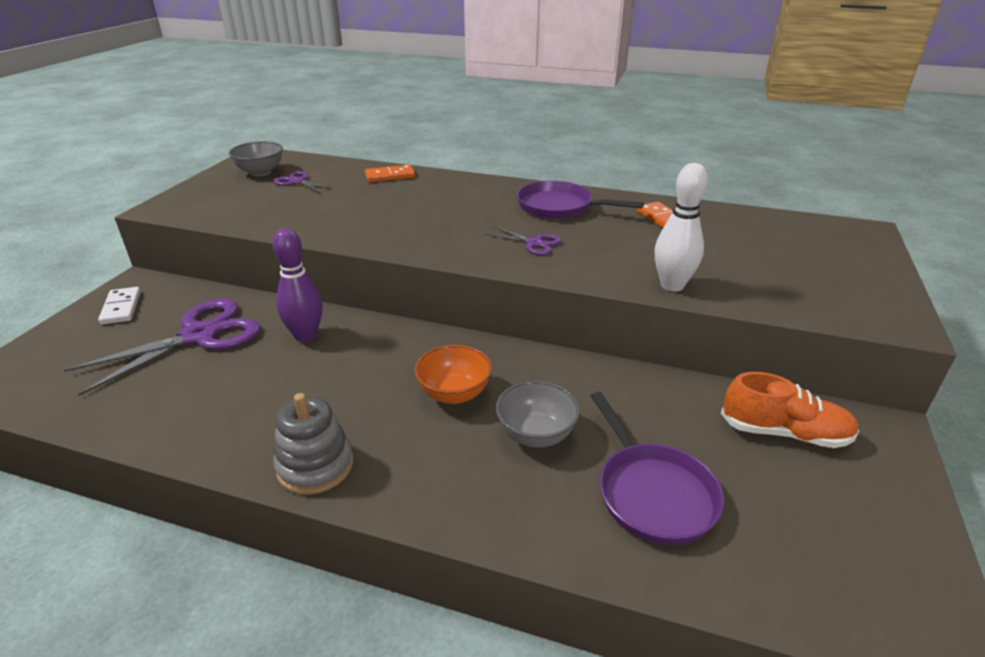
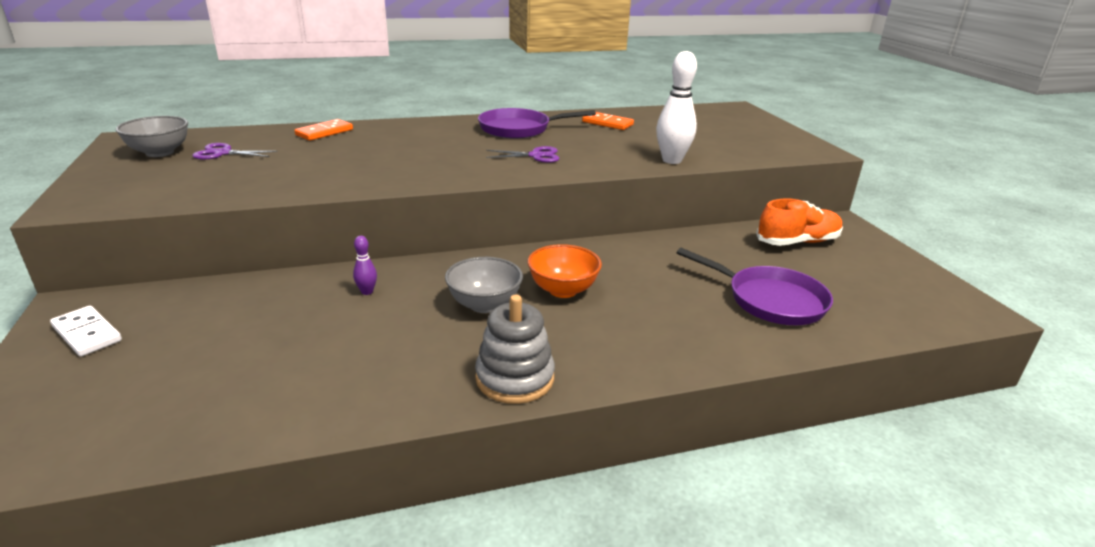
camera: 35 degrees left, 5 degrees down
(199, 336) = (240, 327): purple scissors -> none
(306, 336) = (367, 292): purple bowling pin -> purple bowling pin, size x0.48
(536, 435) = (657, 294): grey bowl -> grey bowl (484, 304)

